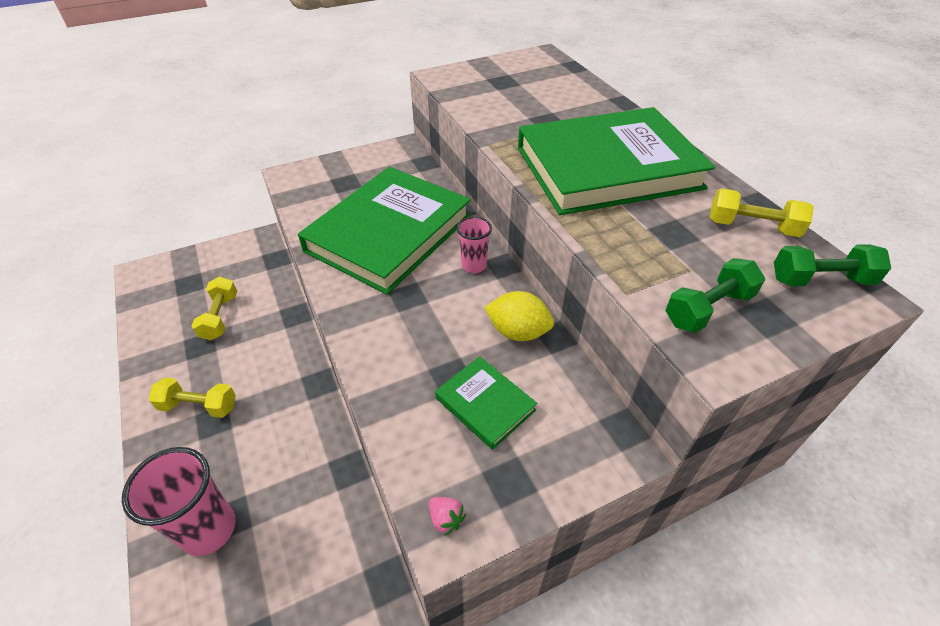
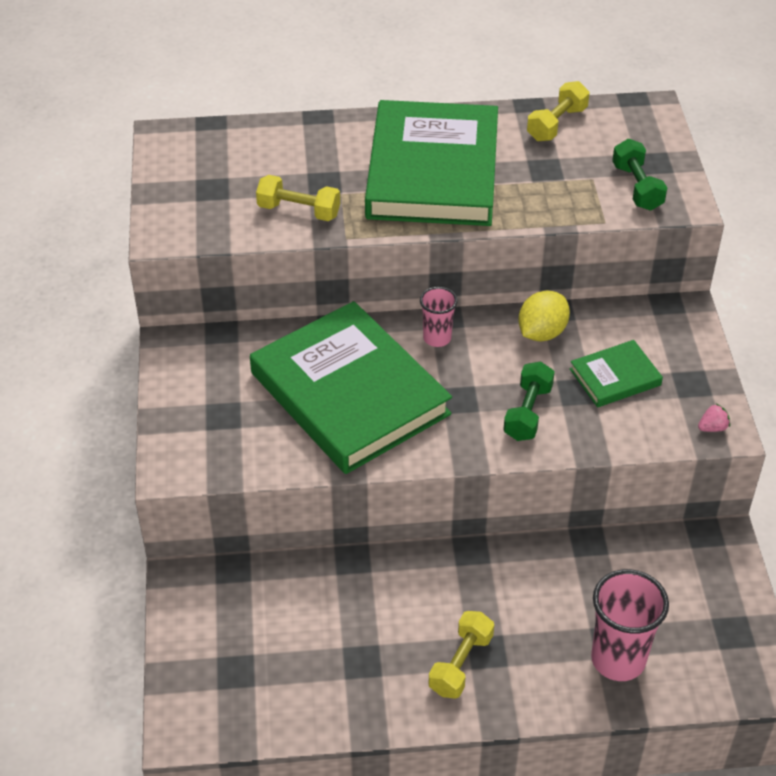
camera: 70 degrees left, 0 degrees up
(220, 317) = (321, 637): yellow dumbbell -> yellow dumbbell (299, 211)
(820, 280) = (629, 120): green dumbbell -> green dumbbell (527, 412)

